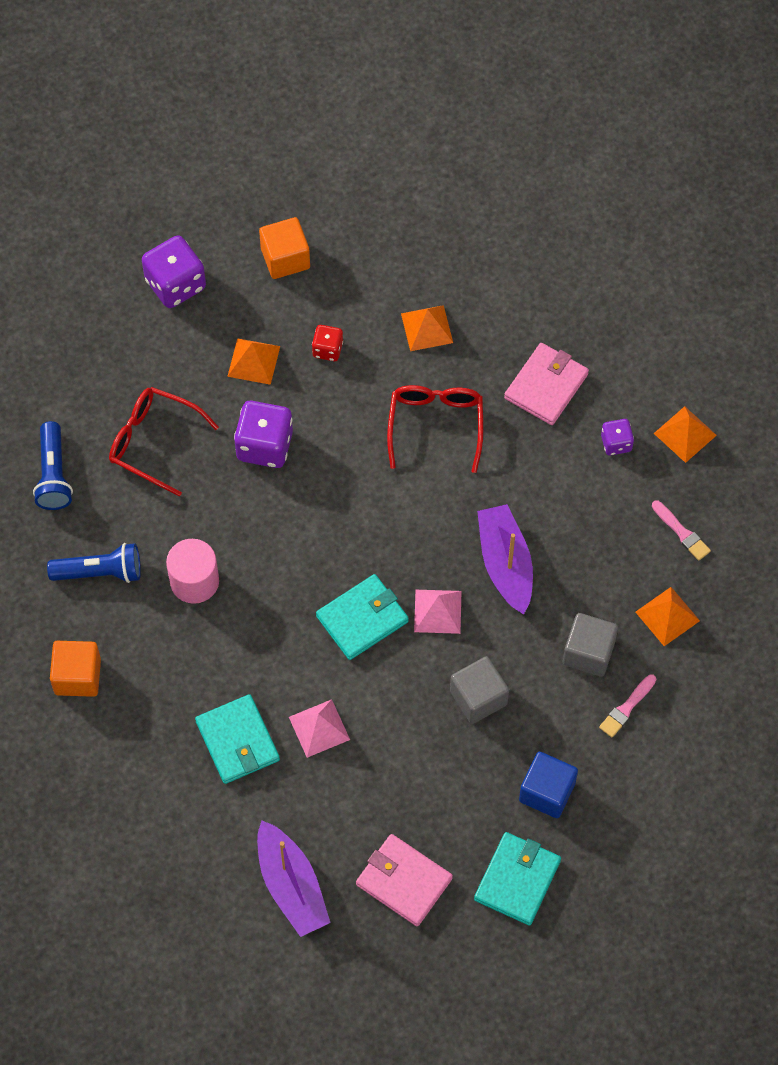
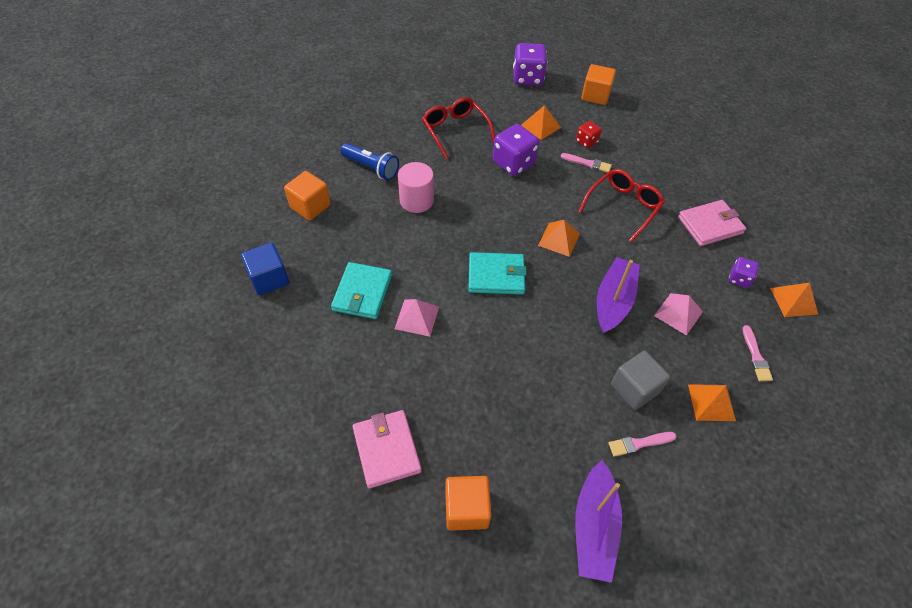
camera: 35 degrees right, 10 degrees down
(53, 475) = (391, 117): blue flashlight -> none
(291, 886) = (313, 398): purple boat -> purple boat (594, 527)
(352, 385) = (588, 163): none -> pink brush
(427, 328) = (653, 161): orange pyramid -> orange pyramid (559, 239)
(437, 611) = (547, 300): pink pyramid -> pink pyramid (678, 313)
(478, 698) = (534, 366): grey cube -> none
(517, 880) = (466, 509): turquoise wallet -> orange cube
(547, 792) = (536, 461): blue cube -> blue cube (269, 279)

